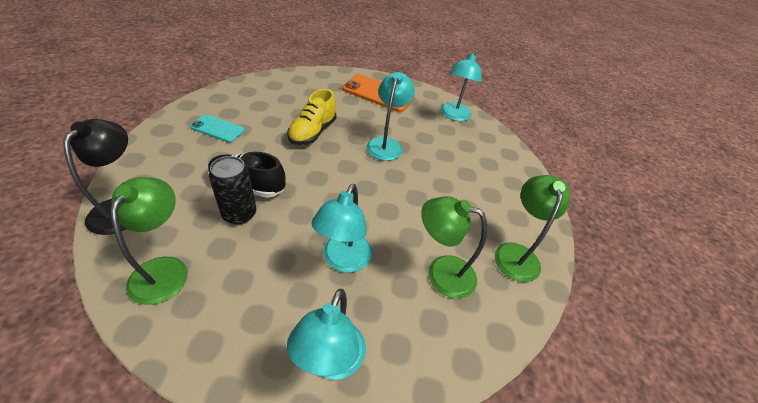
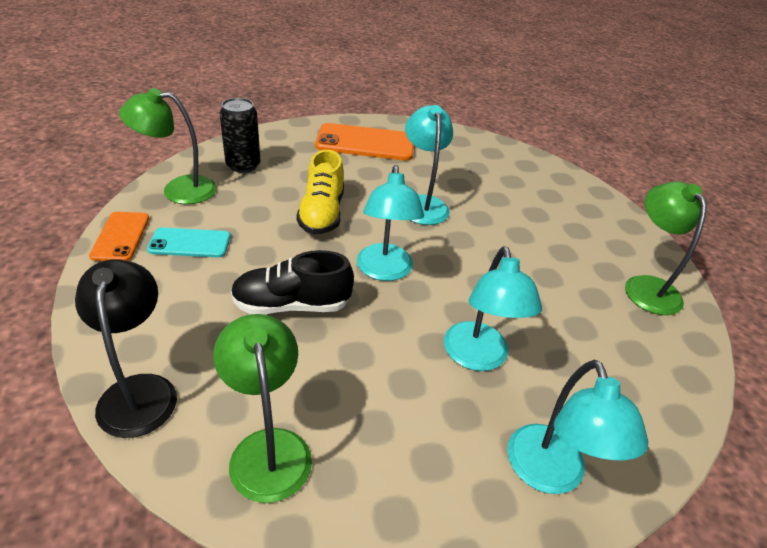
camera: 20 degrees left, 5 degrees down
(182, 114) = (121, 236): none -> orange phone
(239, 214) = (310, 345): black can -> black can (243, 165)
(441, 272) = (589, 333): green lamp -> green lamp (178, 190)
(454, 116) = (473, 149): turquoise lamp -> turquoise lamp (384, 271)

